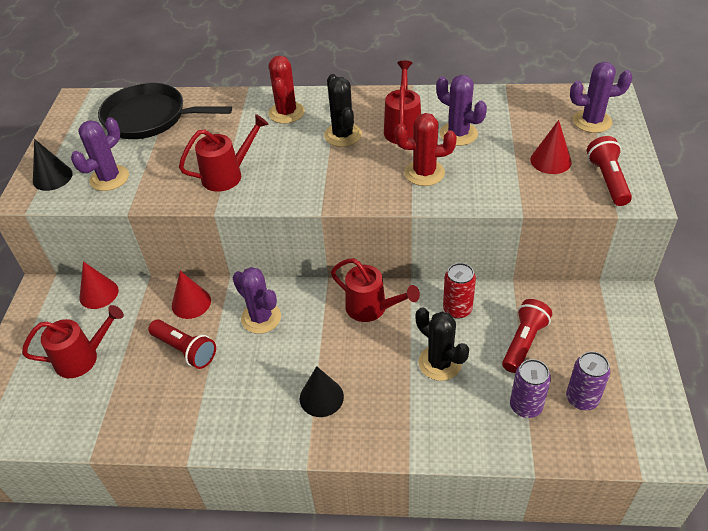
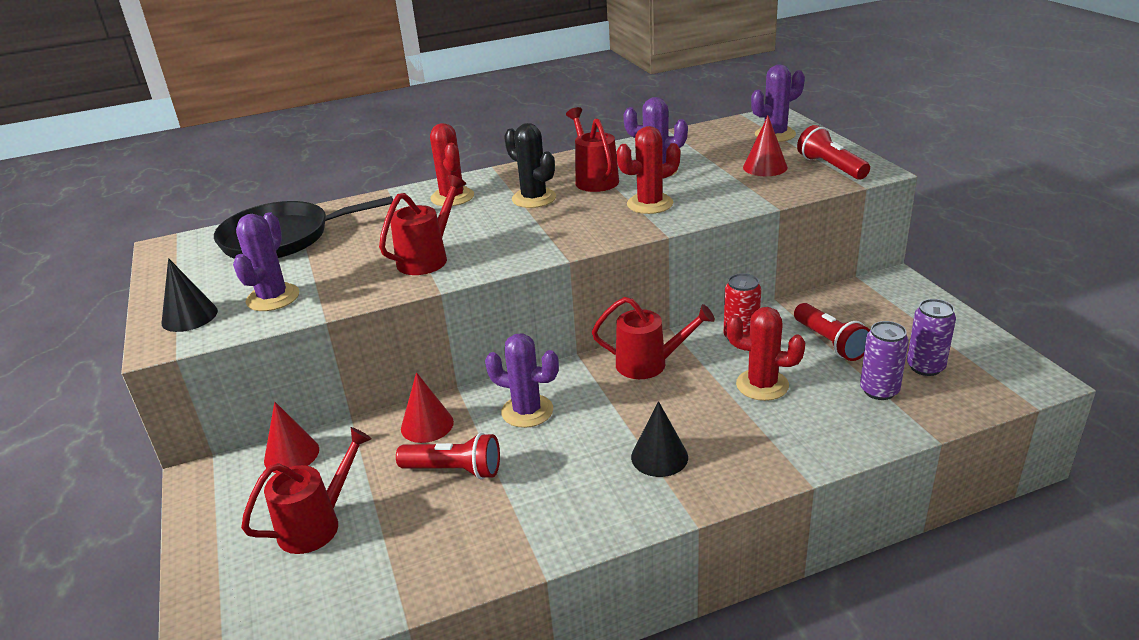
camera: 25 degrees left, 15 degrees down
(440, 363) = (762, 385): black cactus -> red cactus
(523, 342) = (830, 342): red flashlight -> red flashlight turned 150 degrees clockwise

